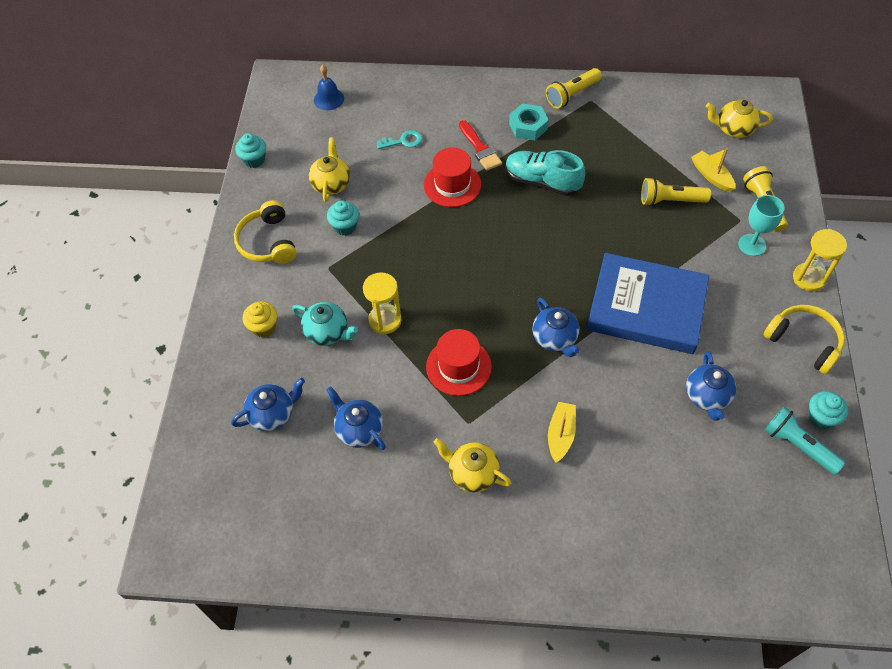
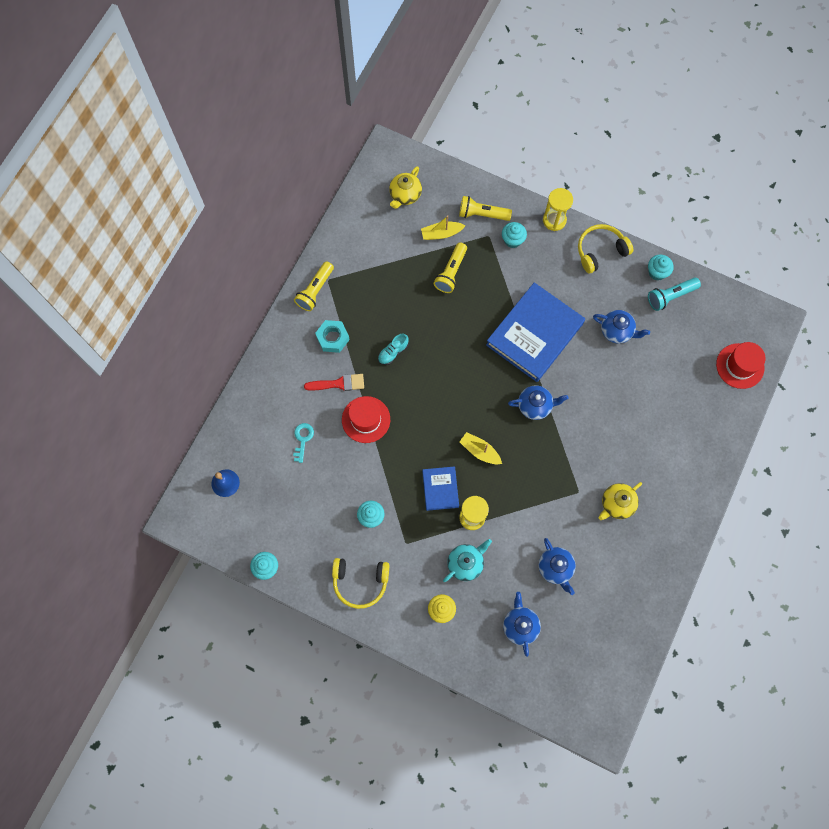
camera: 70 degrees left, 15 degrees up
(331, 184) = (322, 512): yellow teapot -> none
(359, 429) = (555, 568): blue teapot -> blue teapot turned 90 degrees counterclockwise
(405, 278) = (440, 489): none -> blue book
(458, 366) = (532, 480): red hat -> red hat (740, 366)
(542, 181) = (393, 352): turquoise shoe -> turquoise shoe, size x0.56
(560, 434) = (609, 435): yellow boat -> yellow boat (480, 451)
(572, 95) = (315, 291): yellow flashlight -> yellow flashlight turned 45 degrees clockwise
(752, 245) = (512, 240): turquoise goblet -> turquoise cupcake

